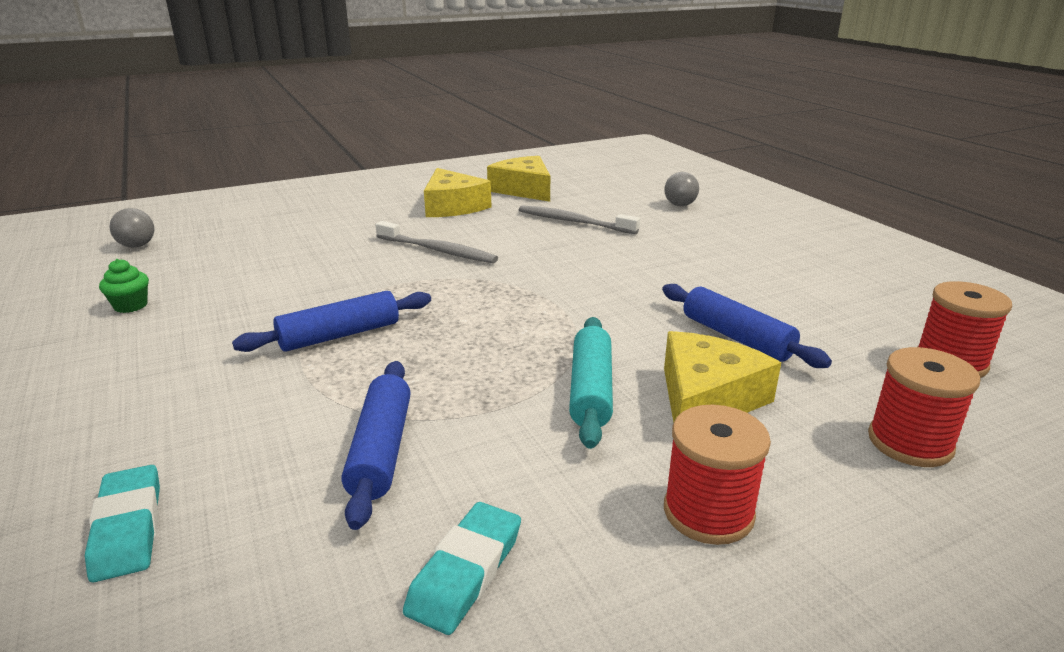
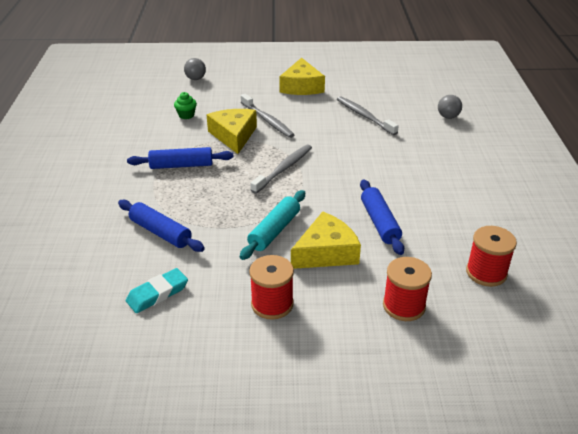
camera: 25 degrees right, 10 degrees up
(128, 528) = (52, 236): turquoise eraser -> none
(131, 306) = (99, 122): green cupcake -> green cupcake (186, 115)
(137, 246) = (119, 81): grey ball -> grey ball (195, 79)
(381, 450) = (160, 232): blue rolling pin -> blue rolling pin turned 75 degrees counterclockwise
(521, 303) = (283, 169): none -> grey toothbrush
(524, 190) = (356, 81): yellow cheese -> yellow cheese (234, 136)

